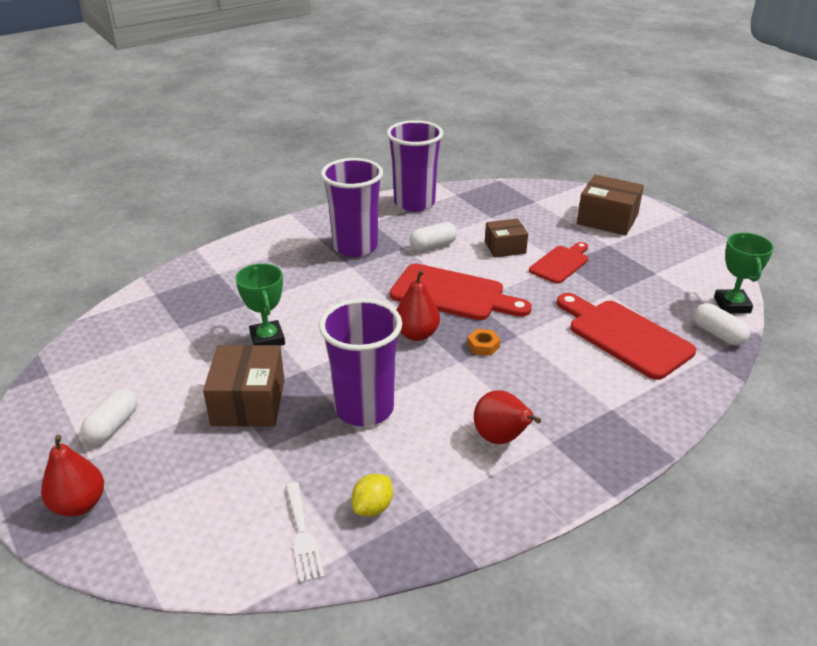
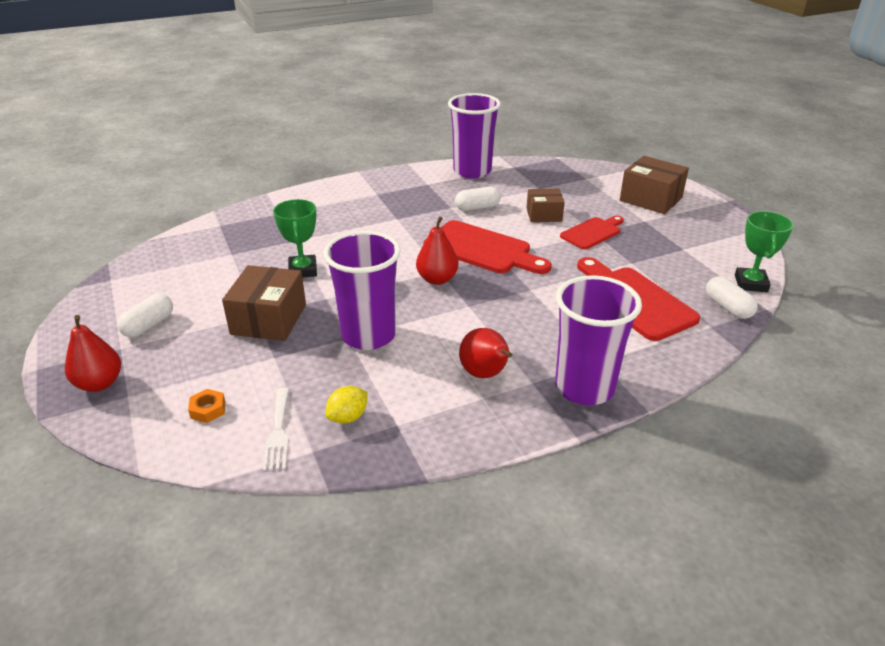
camera: 10 degrees right, 0 degrees up
(355, 247) = (406, 203): purple cup -> purple cup (584, 388)
(483, 346) = (495, 295): orange nut -> orange nut (208, 409)

